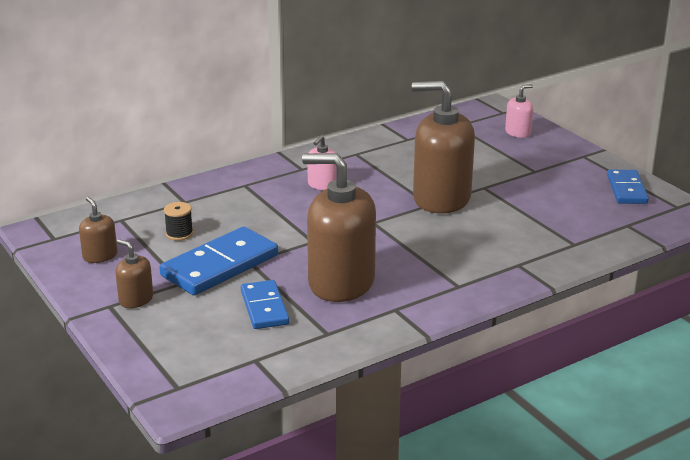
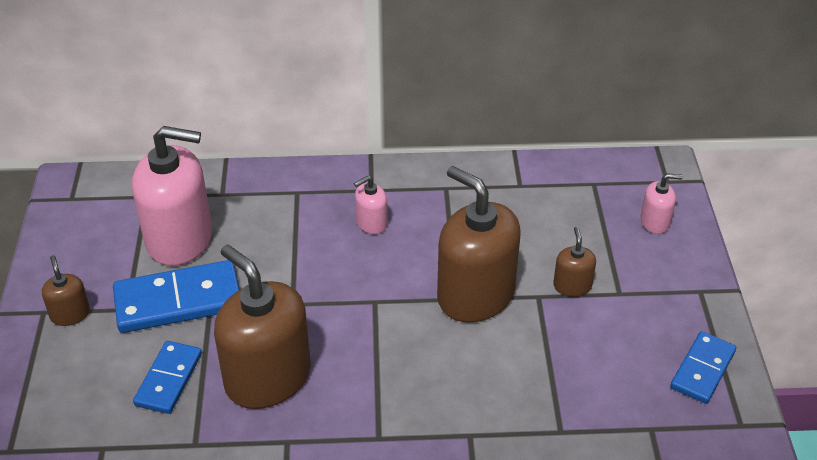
camera: 30 degrees right, 15 degrees up
(100, 256) = (89, 240): brown soap dispenser -> brown soap dispenser (572, 286)
(179, 234) = (180, 239): black spool -> pink soap dispenser

